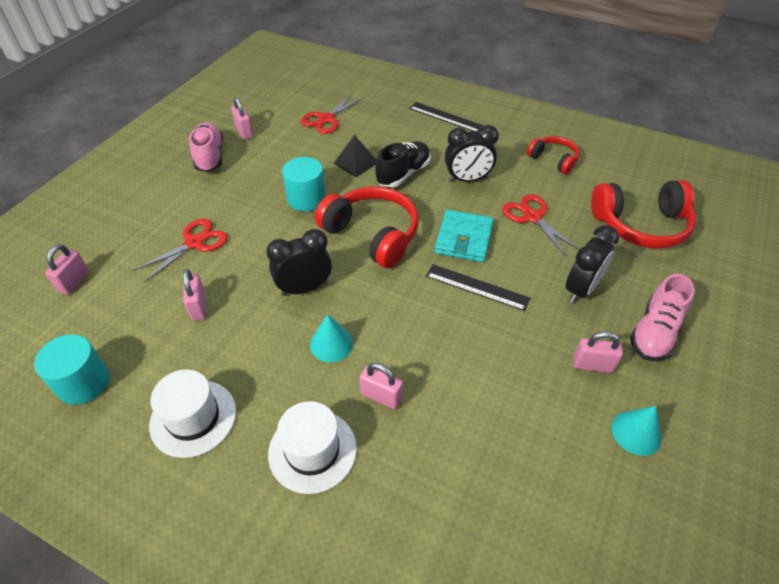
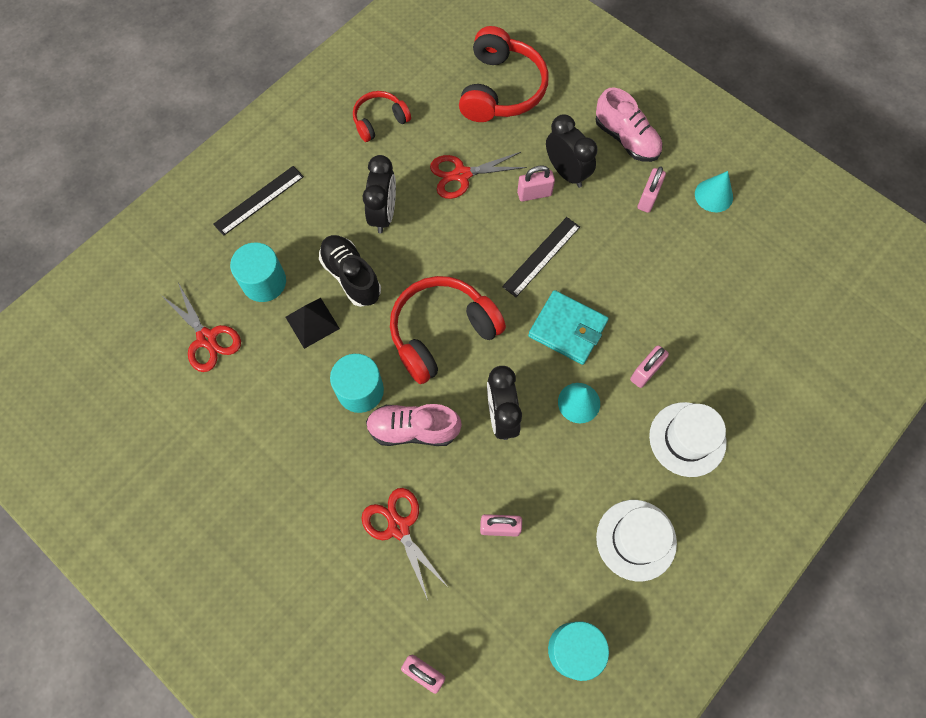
camera: 75 degrees left, 20 degrees up
(209, 157) = (234, 499): pink shoe -> pink shoe (413, 429)
(244, 132) = (194, 448): pink padlock -> pink padlock (534, 194)
(380, 134) = (264, 282): none -> turquoise cylinder
(463, 239) = (474, 247): turquoise wallet -> turquoise wallet (567, 329)

